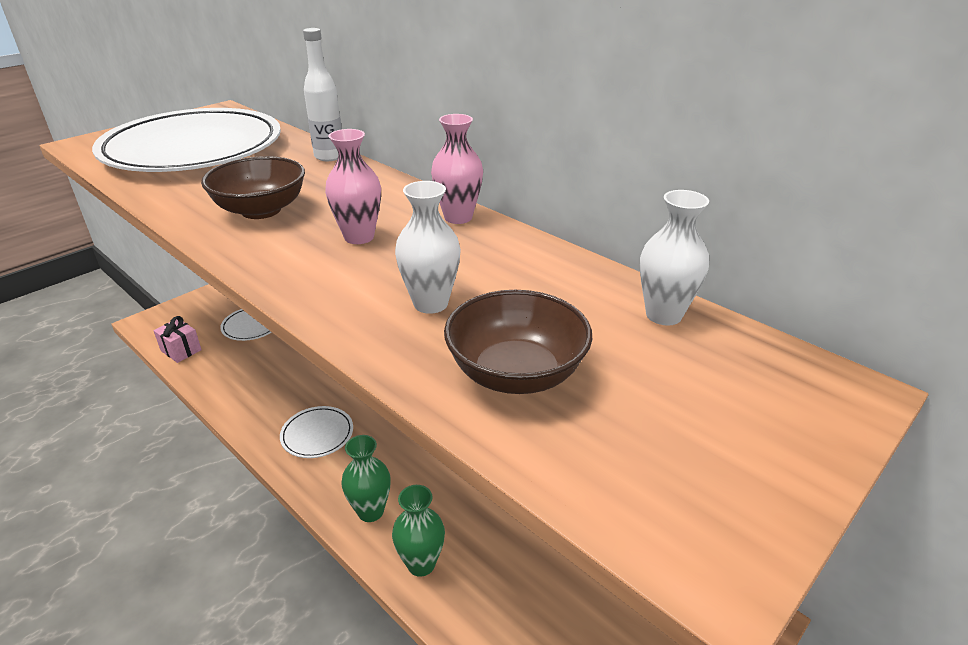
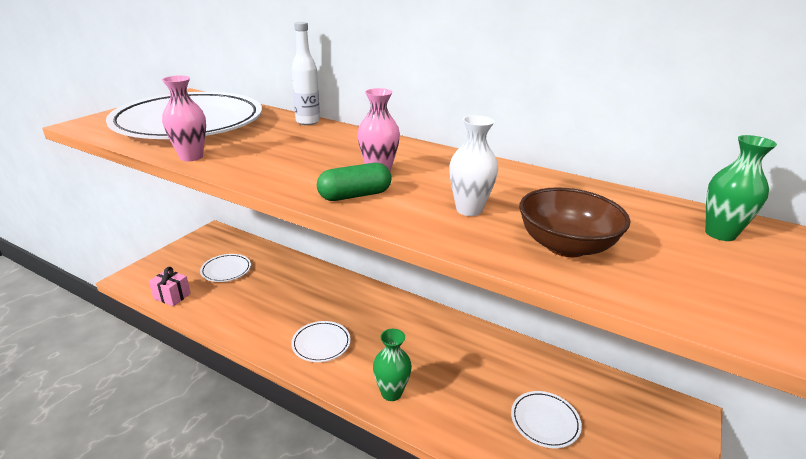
camera: 15 degrees left, 5 degrees down
(261, 210) = (285, 161): brown bowl -> none
(305, 267) = (355, 195): none -> green capsule
(421, 564) = (448, 423): green vase -> green vase (720, 234)
(458, 217) = (440, 154): pink vase -> pink vase (191, 157)
(545, 586) = (545, 421): none -> white plate
(663, 315) = (628, 201): white vase -> none

